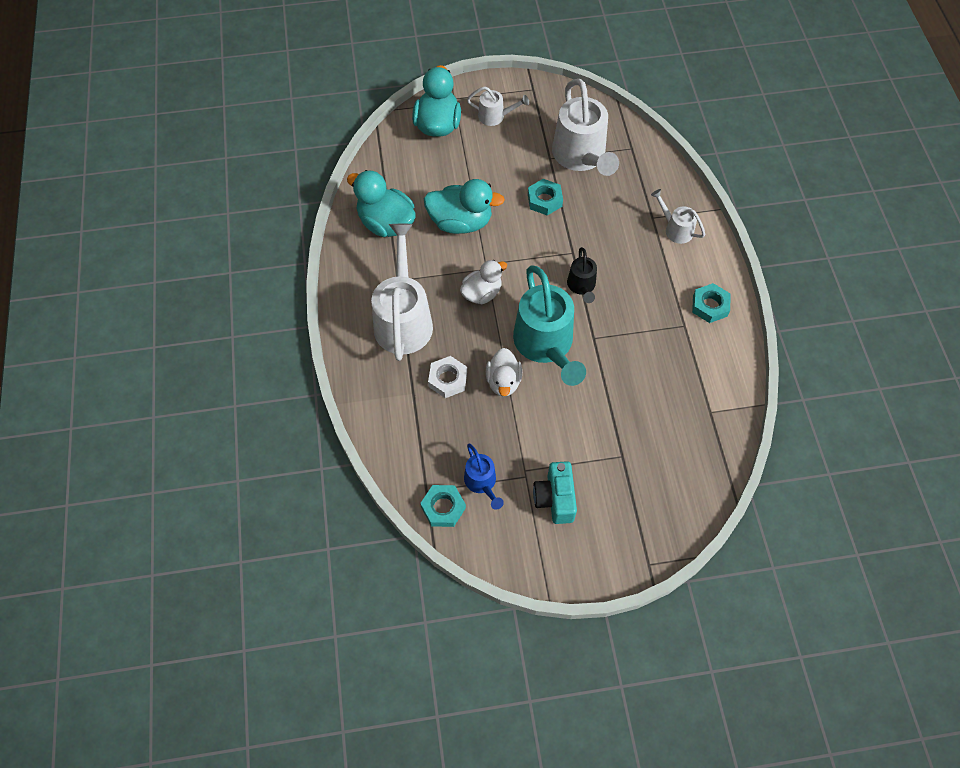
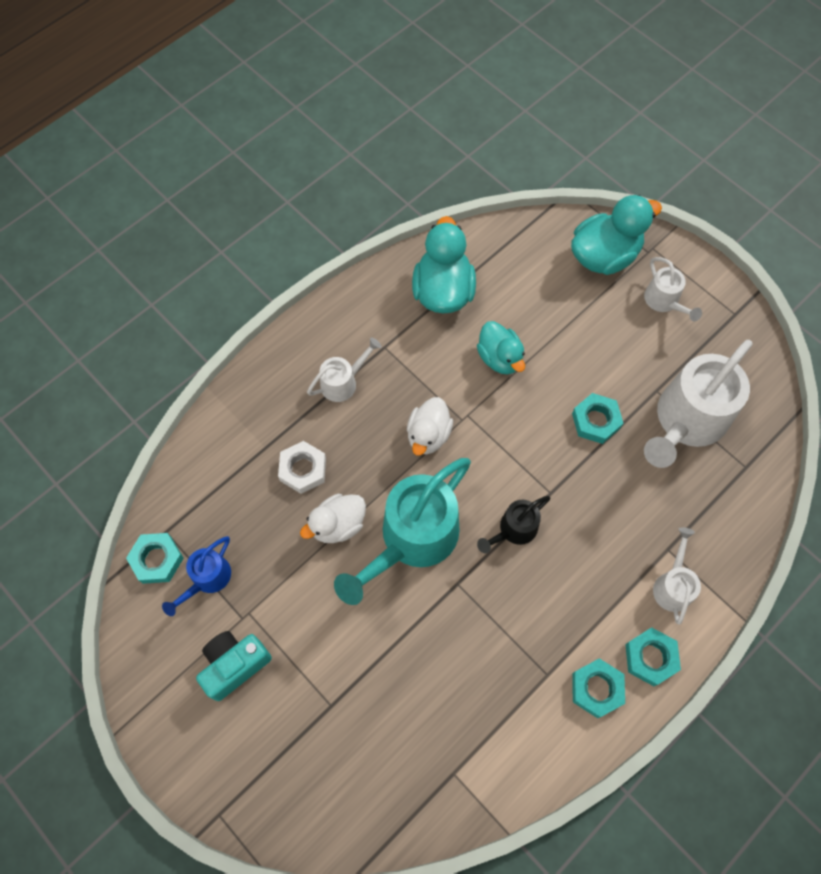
camera: 55 degrees right, 5 degrees up
(403, 318) = (343, 382): white watering can -> white watering can, size x0.50
(460, 222) = (499, 358): turquoise duck -> turquoise duck, size x0.66
(482, 293) = (428, 435): white duck -> white duck turned 90 degrees clockwise
(710, 267) = (650, 657): none -> turquoise nut

